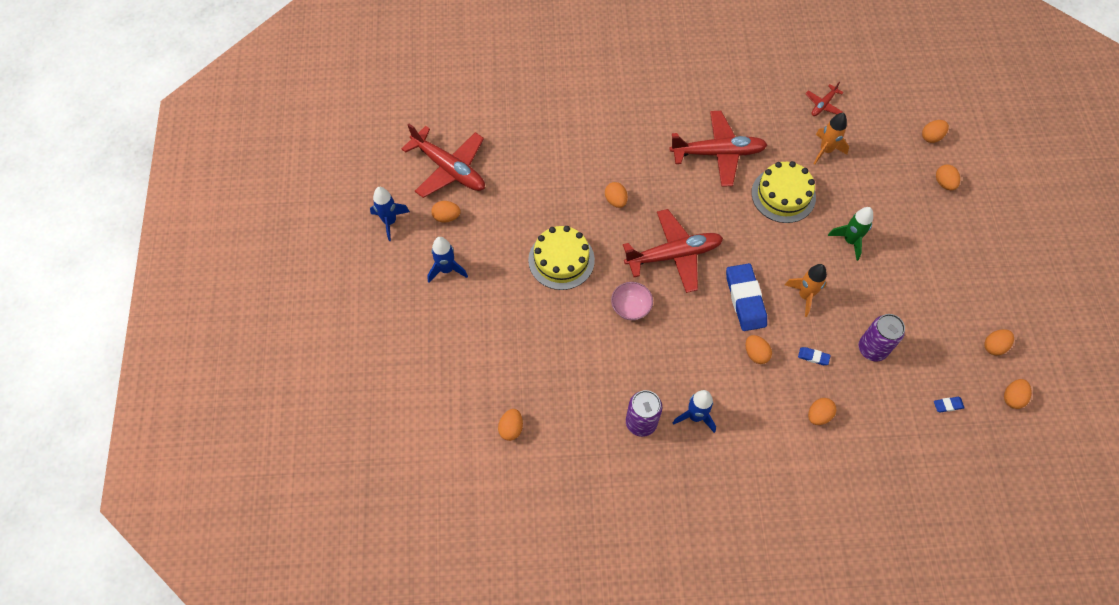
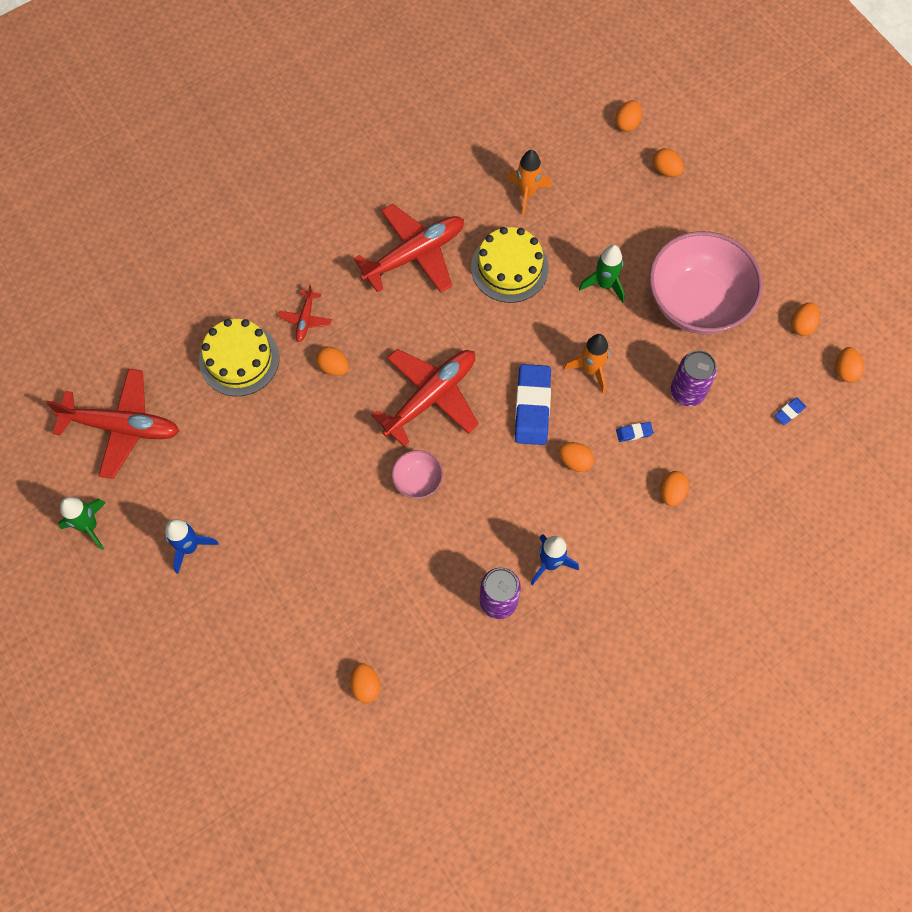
camera: 30 degrees left, 5 degrees up
(390, 221) = (89, 526): blue rocket -> green rocket
(446, 217) = (153, 486): orange egg -> none
(561, 260) = (312, 467): yellow cake -> yellow cake (239, 359)
(745, 299) = (532, 407): blue eraser -> blue eraser turned 45 degrees clockwise
(823, 105) = (496, 141): red plane -> red plane (305, 319)
(916, 288) = (697, 302): none -> pink bowl

